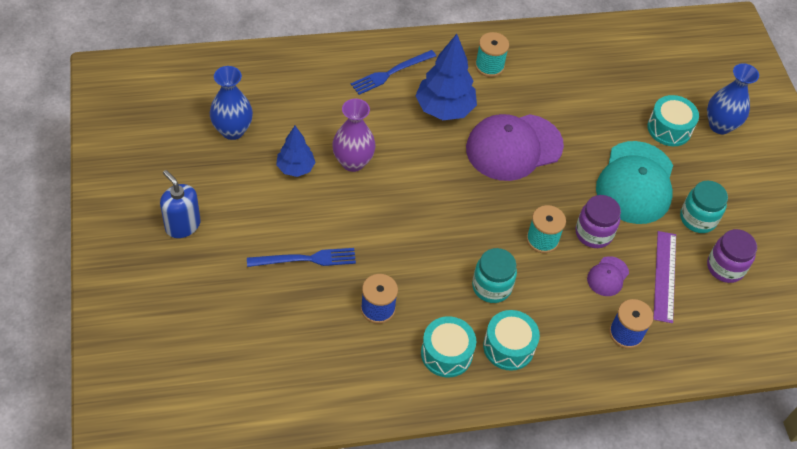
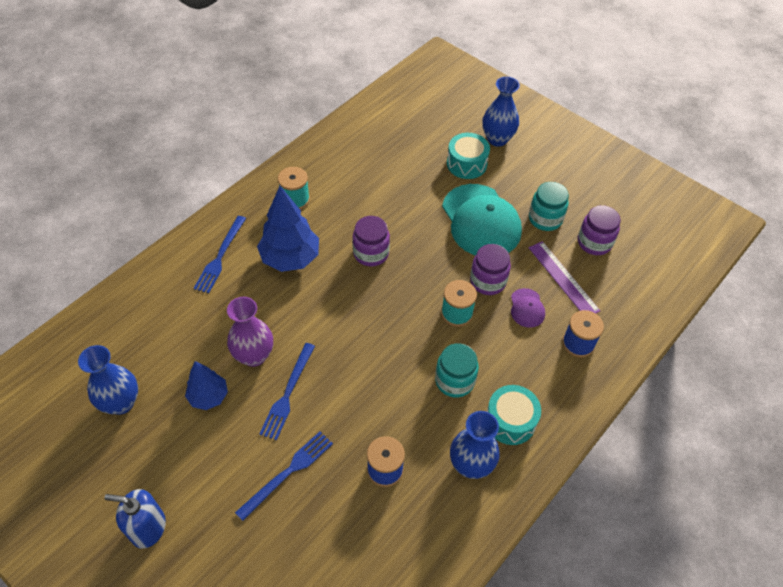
camera: 35 degrees left, 0 degrees up
(354, 206) = (288, 393): none -> blue fork
(446, 353) = (471, 465): turquoise drum -> blue vase
(514, 147) = (371, 253): purple cap -> purple jar

